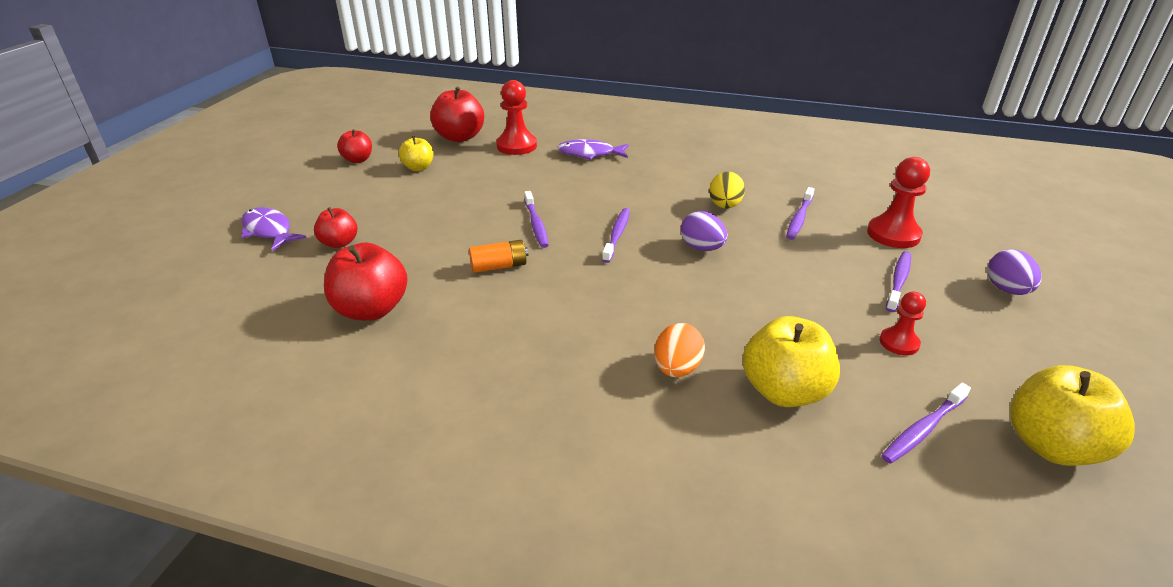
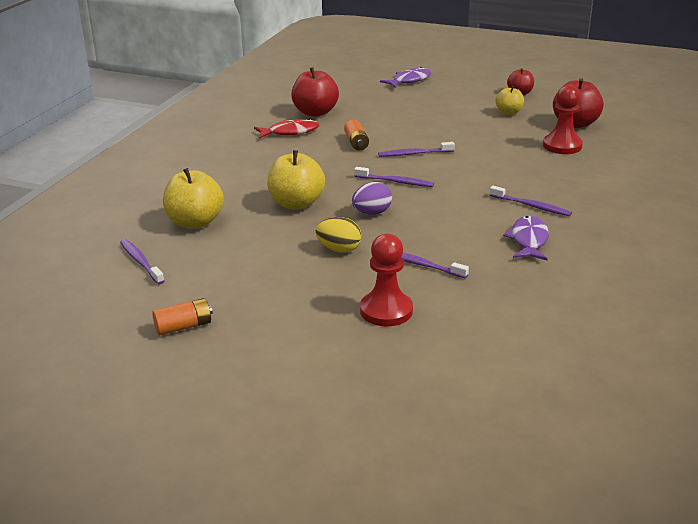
camera: 95 degrees right, 5 degrees down
(339, 243) = (392, 99): red apple -> none
(450, 329) = (290, 132): none -> red fish
(590, 154) = (551, 176): purple fish -> purple fish (528, 240)
(676, 369) = (229, 192): orange egg -> none
(724, 206) = (445, 231): yellow egg -> yellow egg (339, 249)
(898, 281) = (305, 294): purple toothbrush -> purple toothbrush (531, 206)
(899, 343) = (225, 274): red pawn -> none
(1006, 290) = (278, 349): purple egg -> none
(1029, 360) = (183, 326): none -> orange battery
(1051, 446) = (102, 305): yellow apple -> yellow apple (296, 204)

